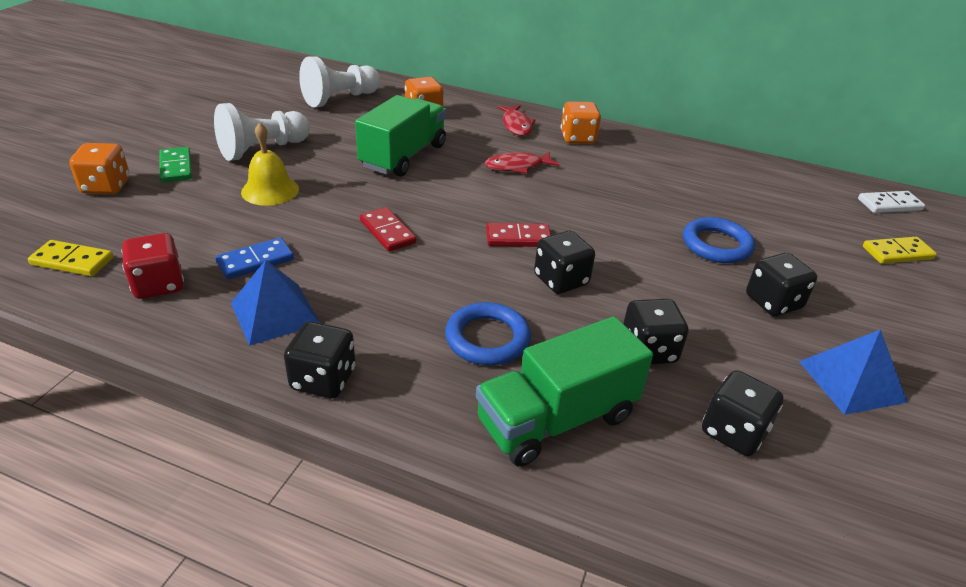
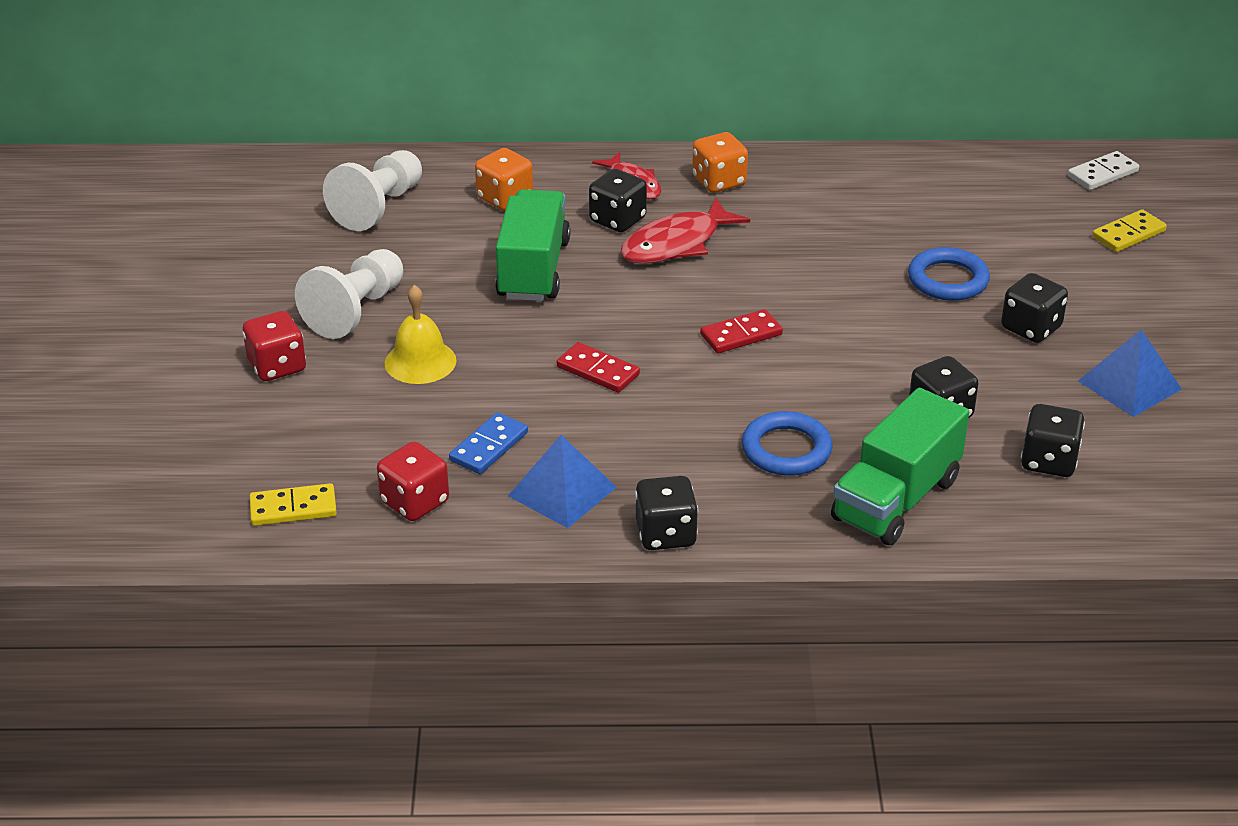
camera: 20 degrees left, 0 degrees up
(106, 186) = (223, 416): orange dice -> none
(176, 167) = (277, 366): green domino -> red dice
(517, 166) = (676, 244): red fish -> red fish, size x1.50
(561, 280) = (816, 369): black dice -> black dice (617, 220)

